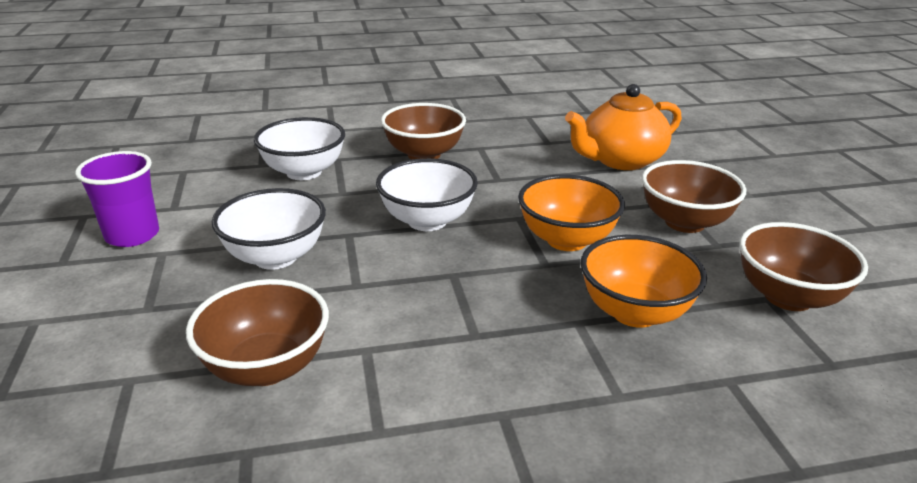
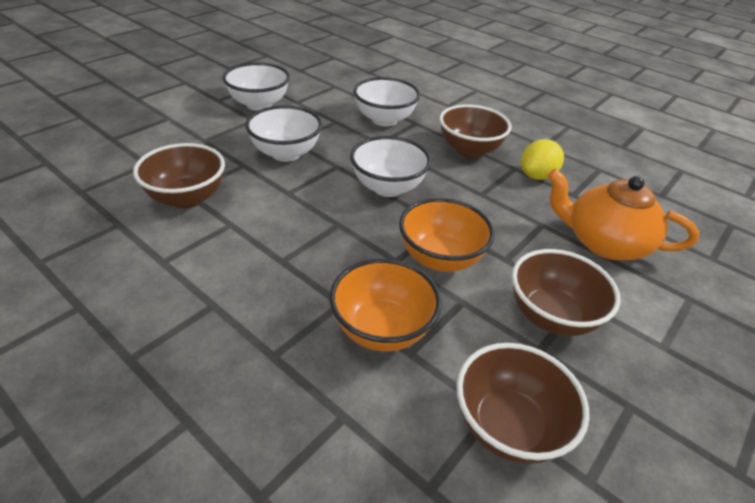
camera: 50 degrees right, 10 degrees up
(132, 235) = (259, 104): purple cup -> white bowl
(504, 144) = (537, 176): none -> yellow lemon

